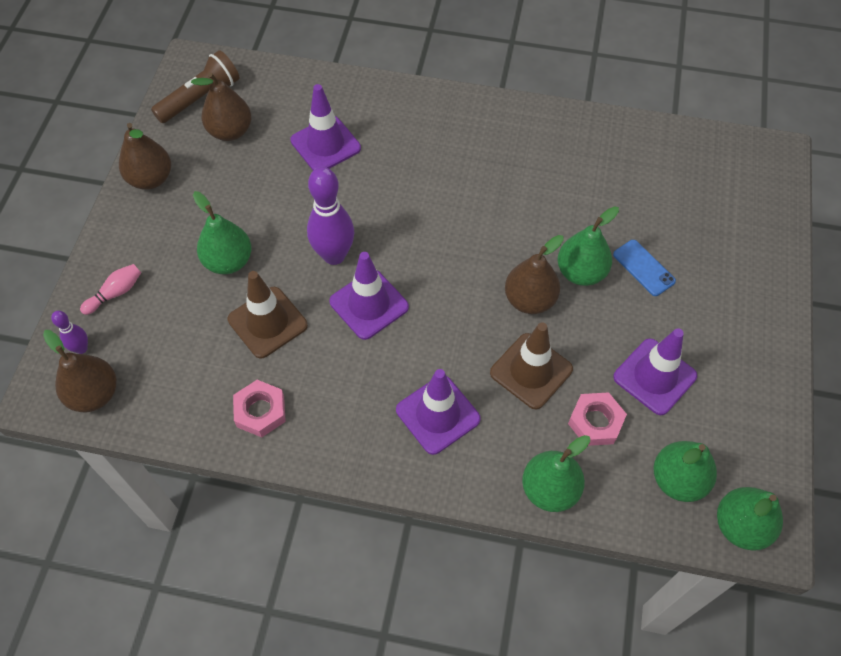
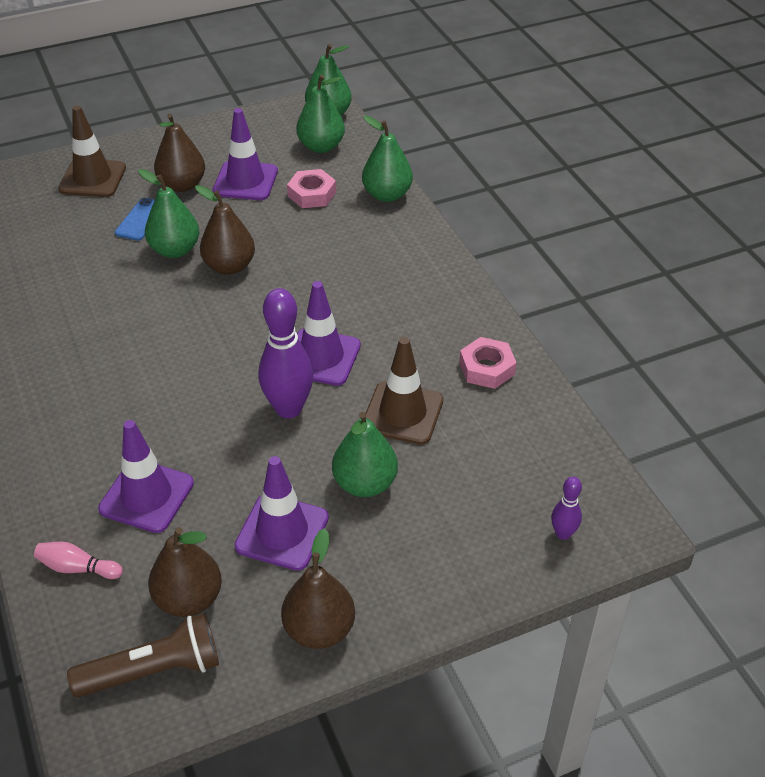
camera: 125 degrees left, 15 degrees down
(94, 394) = (590, 489): brown pear -> brown pear (182, 185)
(115, 293) = (483, 551): pink bowling pin -> pink bowling pin (77, 568)
(200, 98) = (153, 671): brown flashlight -> brown flashlight turned 150 degrees clockwise
(438, 414) = (385, 270): purple traffic cone -> purple traffic cone (282, 532)
(531, 371) = (298, 239): brown traffic cone -> brown traffic cone (92, 179)

